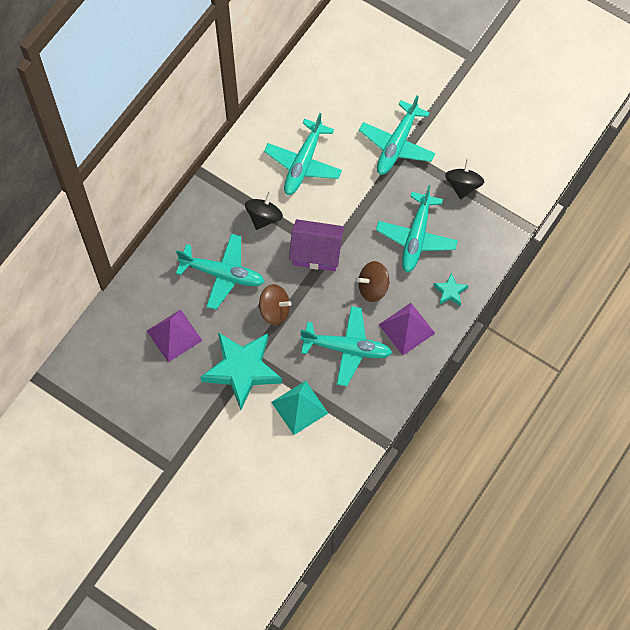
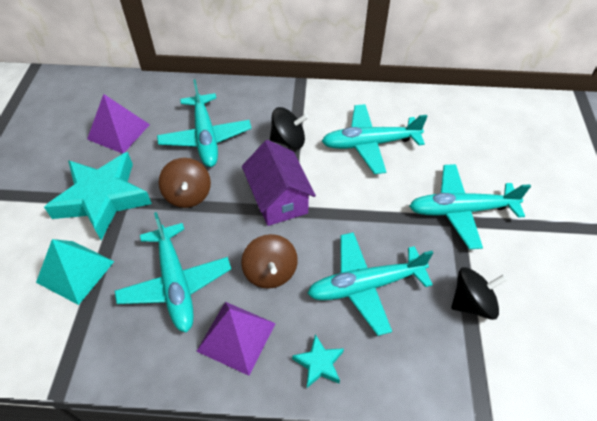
camera: 60 degrees right, 15 degrees down
(373, 287) = (270, 272): brown spinning top -> brown spinning top turned 150 degrees counterclockwise

